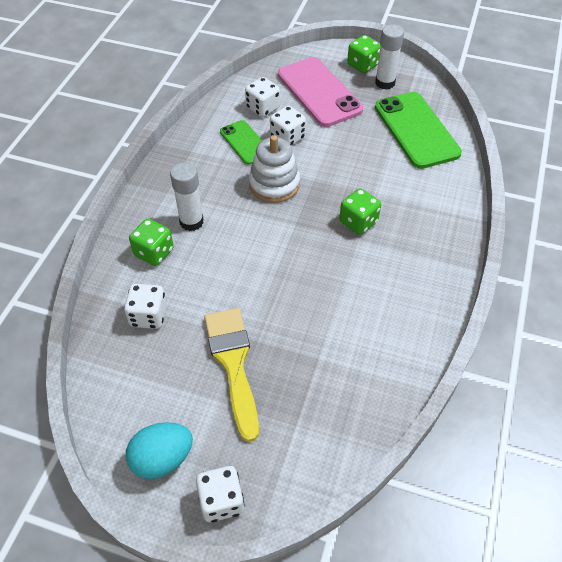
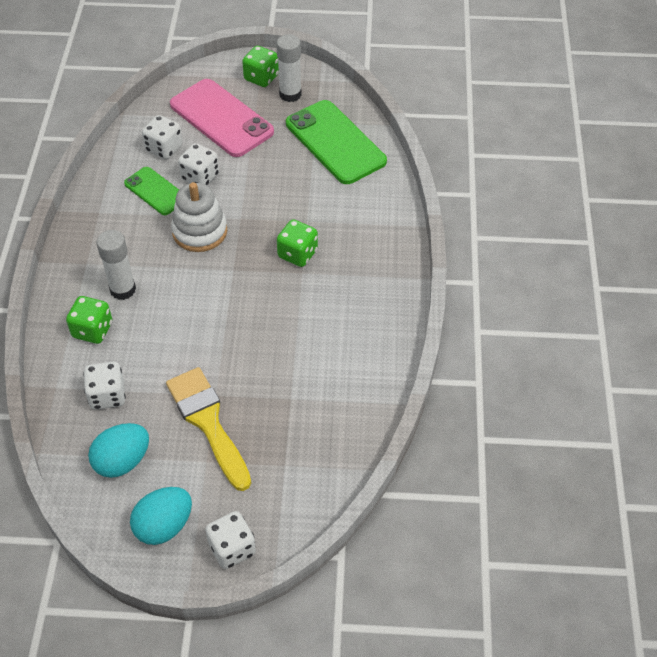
camera: 15 degrees left, 0 degrees up
(143, 383) = (122, 461): none -> turquoise egg

